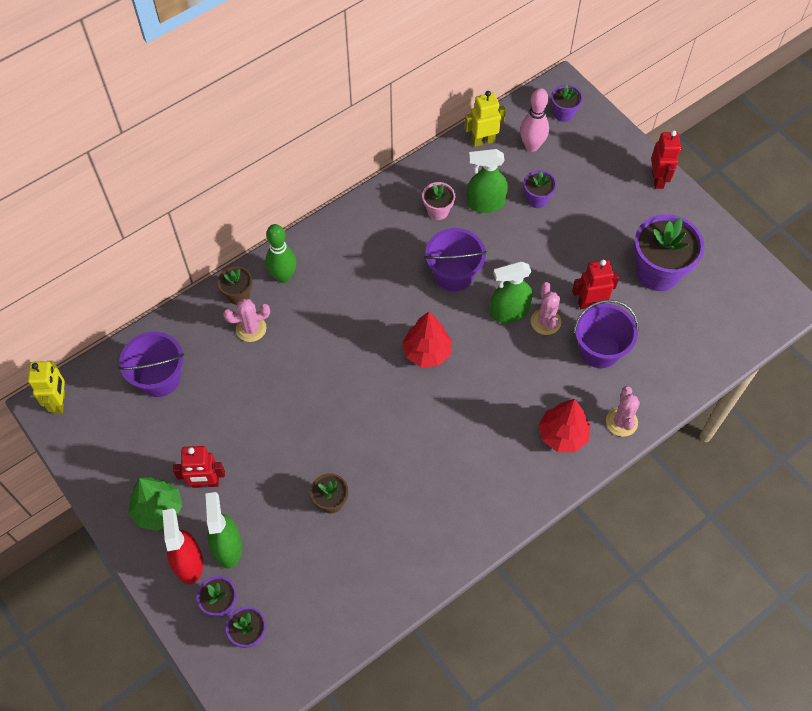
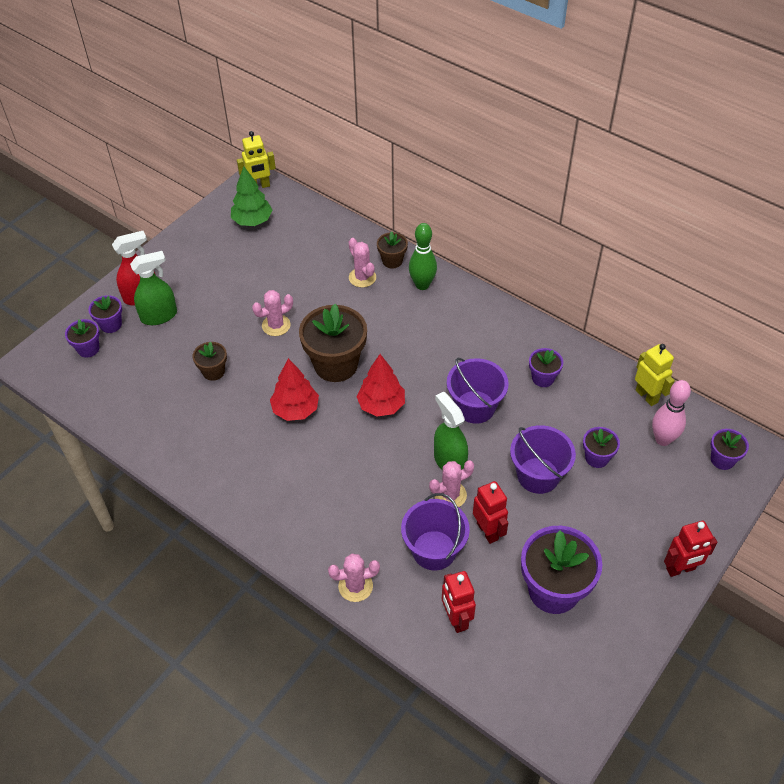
camera: 75 degrees right, 10 degrees down
(158, 510) = (182, 266): green tree -> green tree (252, 221)
(159, 378) = (297, 235): purple bucket -> purple bucket (538, 475)
(205, 483) = (212, 287): red robot -> red robot (456, 619)
(288, 427) = (276, 325): none -> pink cactus
(362, 381) = (336, 365): none -> brown flower pot
(438, 211) = (543, 378): pink flower pot -> purple flower pot
(485, 203) = (570, 414): green spray bottle -> none
(562, 435) = (325, 535): red tree -> red tree (295, 410)

